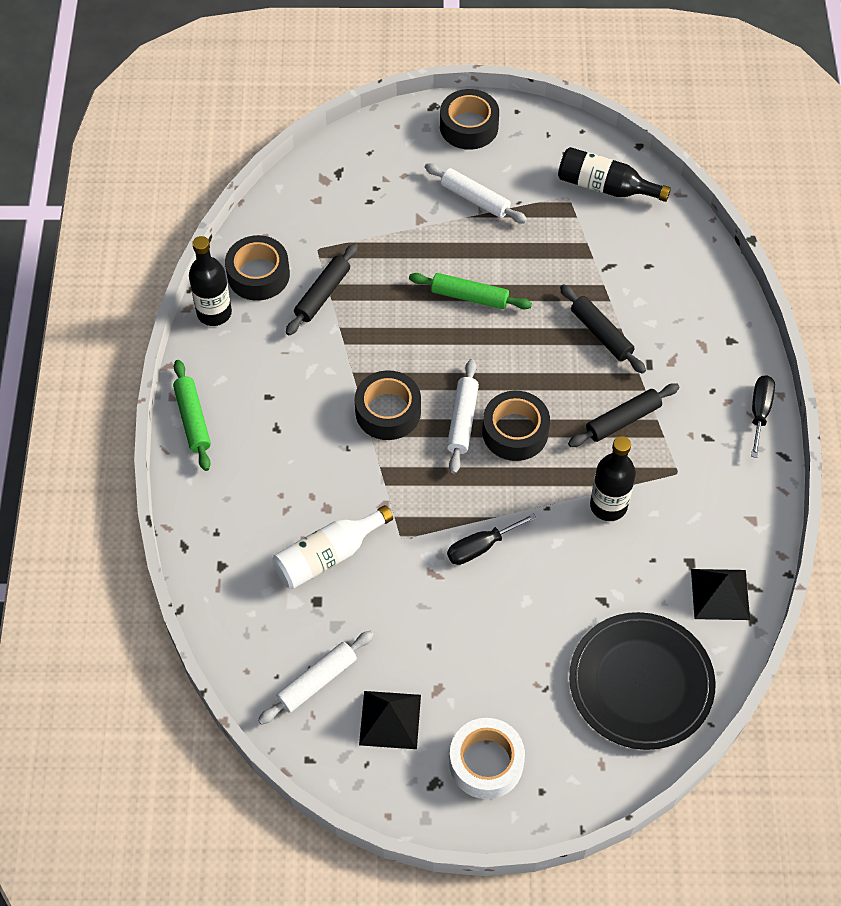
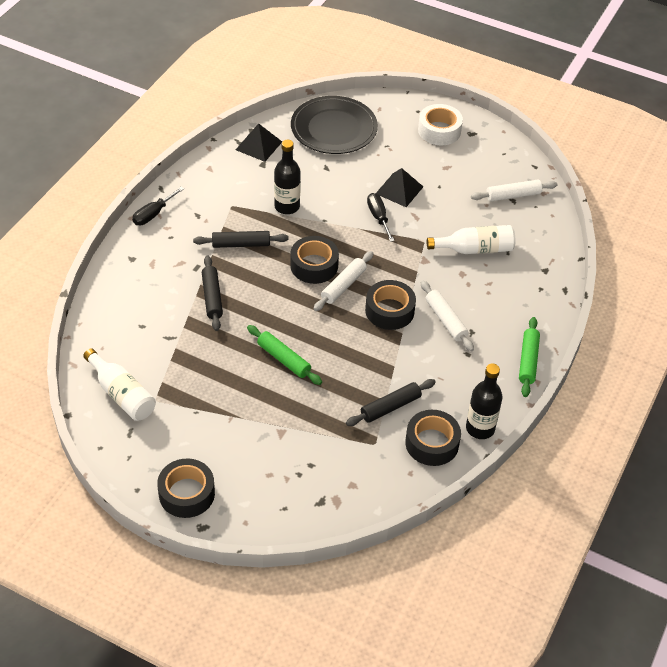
camera: 155 degrees left, 10 degrees down
(390, 720) = (480, 165): black pyramid -> black pyramid (399, 190)
(475, 199) = (227, 429): white rolling pin -> white rolling pin (445, 320)
(481, 547) = (378, 217): black screwdriver -> black screwdriver turned 105 degrees counterclockwise
(605, 187) = (122, 394): black bottle -> white bottle

